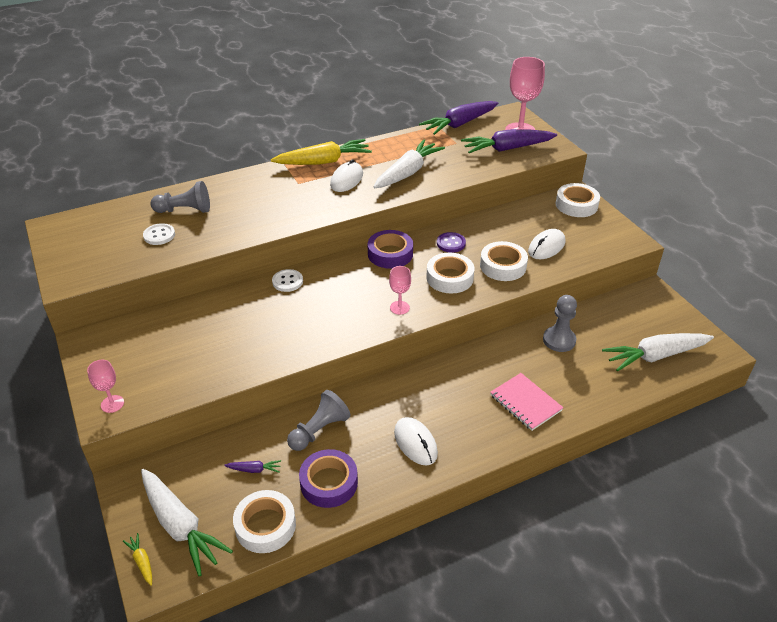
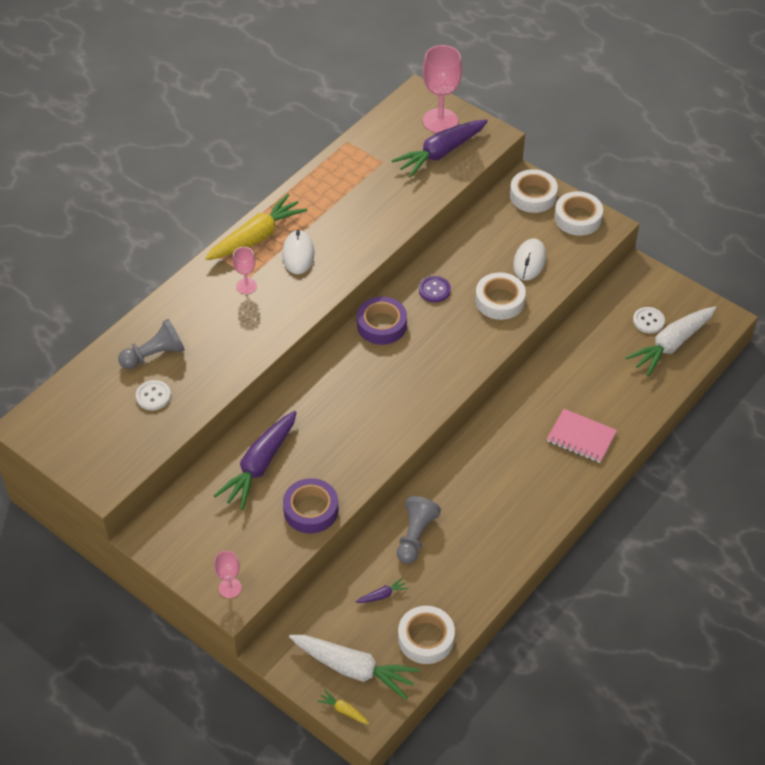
camera: 25 degrees left, 10 degrees up
(287, 281) = (300, 396): white button -> white button (648, 321)
(329, 483) = (455, 580): purple tape -> purple tape (311, 510)
(399, 307) = (429, 385): pink goblet -> pink goblet (246, 286)
(408, 172) = (356, 222): white carrot -> none
(415, 443) = (507, 514): white mouse -> none
(449, 278) = (456, 333): white tape -> white tape (577, 218)
(459, 124) = (370, 132): purple carrot -> purple carrot (259, 466)
(559, 340) = (579, 359): grey pawn -> none

